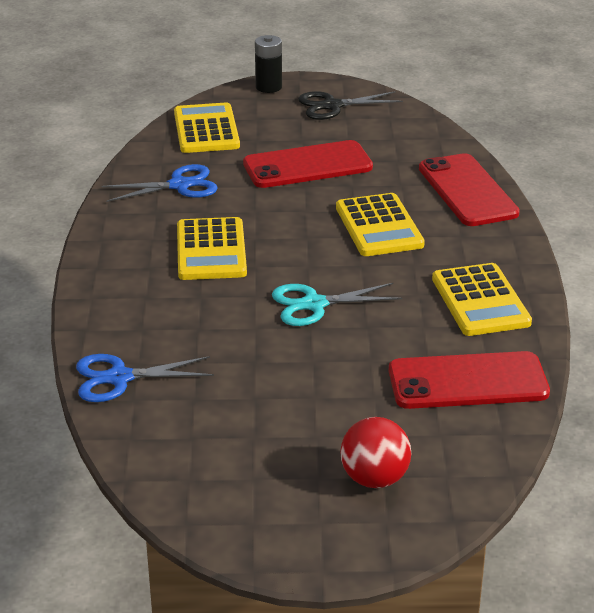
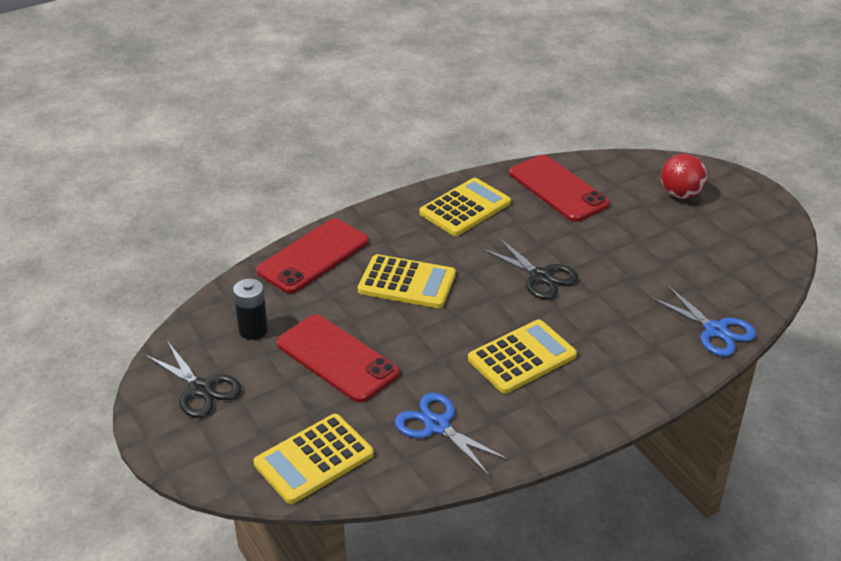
camera: 120 degrees left, 5 degrees up
(268, 87) = (182, 455): black battery -> black battery (253, 330)
(314, 304) = (540, 276): turquoise scissors -> black scissors
(379, 226) = (407, 283): yellow calculator -> yellow calculator turned 60 degrees clockwise

